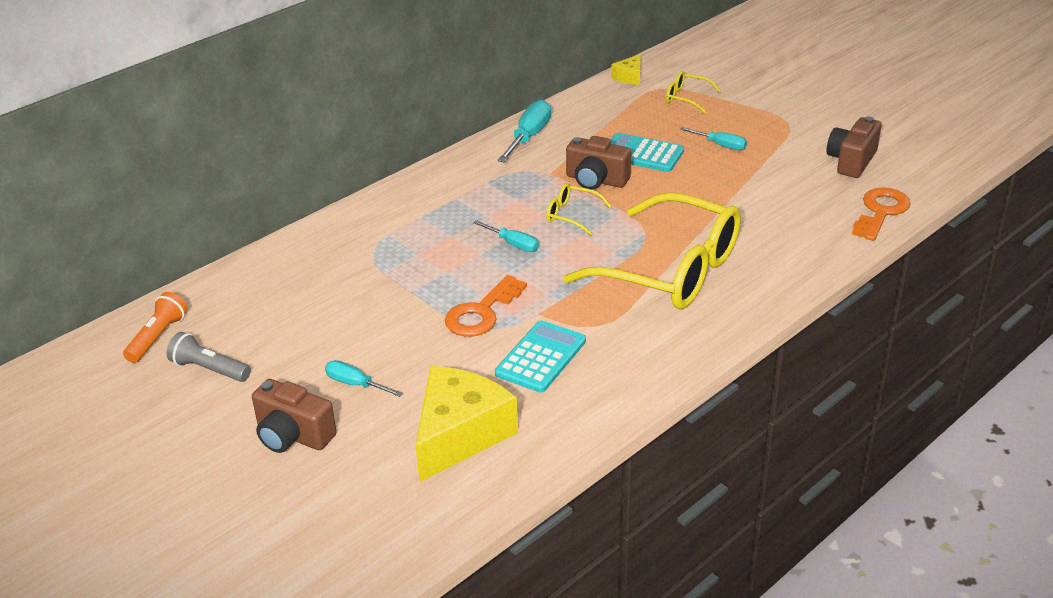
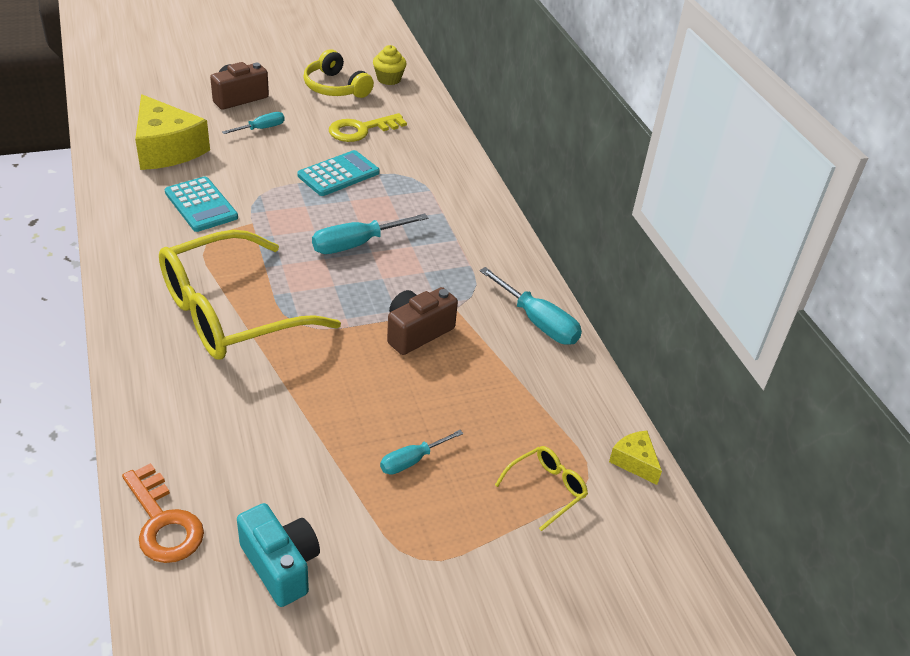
camera: 110 degrees right, 5 degrees up
(158, 337) = (389, 79): orange flashlight -> yellow cupcake
(209, 369) = (335, 87): grey flashlight -> yellow headphones
(301, 313) = (361, 130): none -> yellow key
(482, 313) = (281, 198): orange key -> none
(513, 244) = (357, 244): turquoise screwdriver -> turquoise screwdriver, size x1.64
(571, 215) = (371, 292): yellow glasses -> none
(642, 154) = (442, 387): turquoise calculator -> turquoise calculator (338, 174)
(851, 161) = (280, 565): brown camera -> turquoise camera

